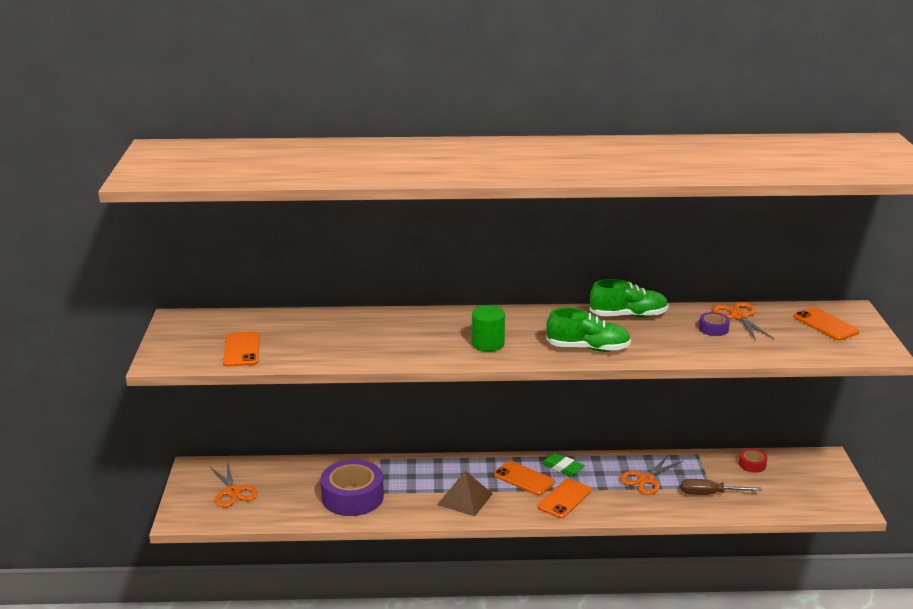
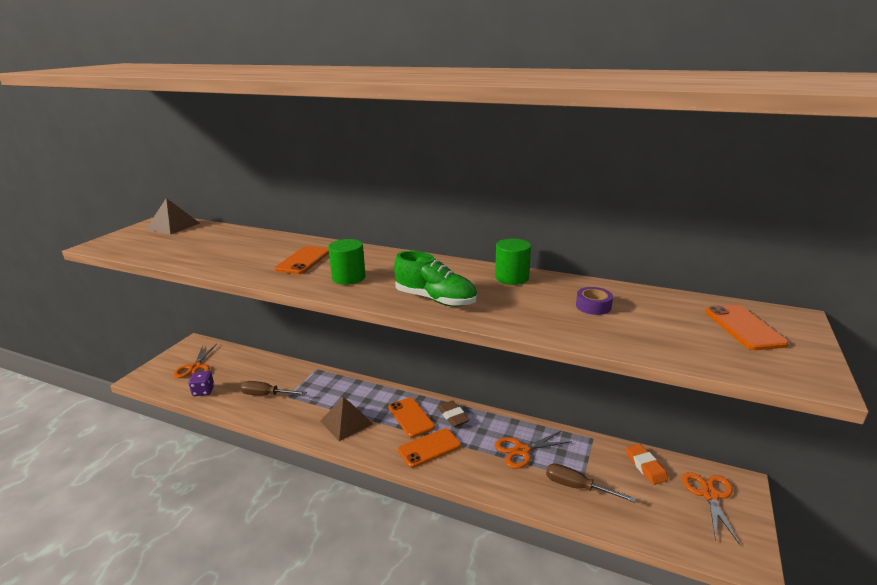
camera: 25 degrees right, 0 degrees up
(204, 322) = (173, 226): none -> brown pyramid
(241, 350) = (161, 247): orange phone -> orange phone (303, 260)
(275, 511) = (203, 391): none -> purple dice
(352, 497) = (266, 395): purple tape -> brown screwdriver
(562, 467) = (453, 416): green eraser -> brown eraser
(628, 316) = (511, 278): green shoe -> green cylinder
(739, 316) = (635, 299): orange scissors -> orange scissors (710, 495)
(752, 464) = (645, 466): red tape -> orange eraser

